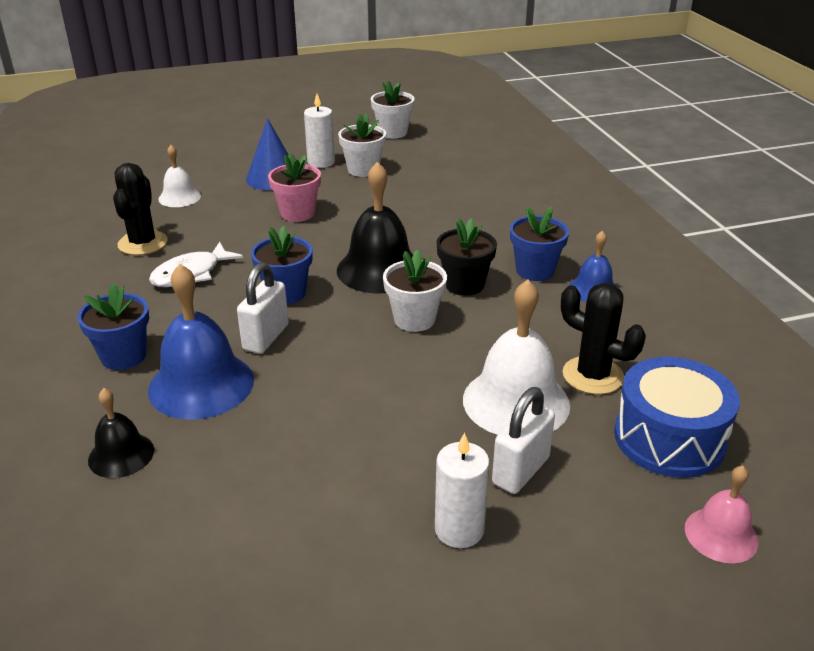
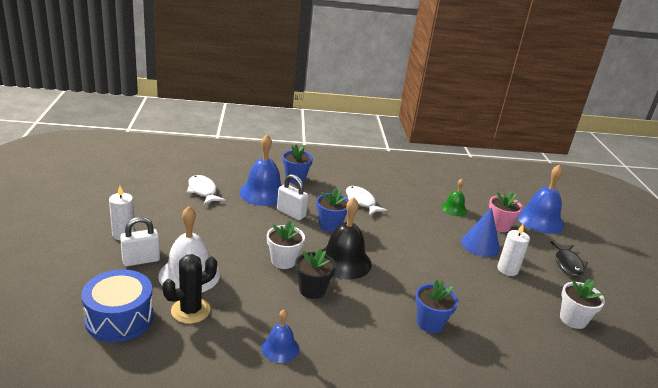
camera: 100 degrees right, 5 degrees down
(121, 455) = (229, 172): black bell -> none
(143, 243) = (399, 192): black cactus -> none
(179, 197) = (454, 209): white bell -> green bell
(185, 141) = (540, 220): none -> blue bell
(227, 470) = (203, 191): none -> white fish
(285, 130) = (567, 264): none -> black fish
(297, 213) = (425, 245): pink flower pot -> pink flower pot (499, 226)
(363, 170) = (494, 286): white flower pot -> none
(520, 471) = (141, 260): white padlock -> white padlock turned 75 degrees counterclockwise
(535, 271) = (317, 327): blue flower pot -> blue flower pot (430, 323)
(721, 534) = (48, 306): pink bell -> none

